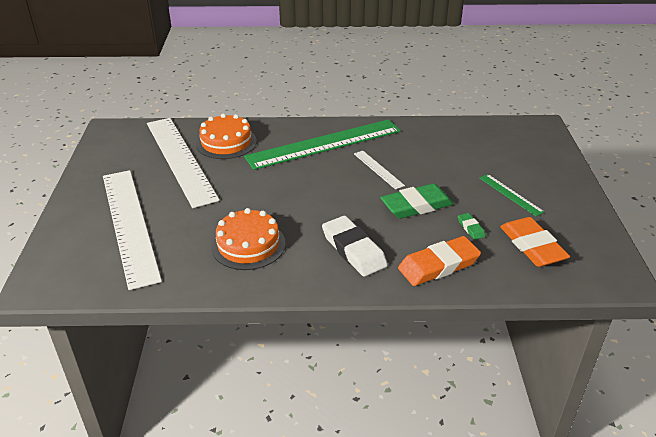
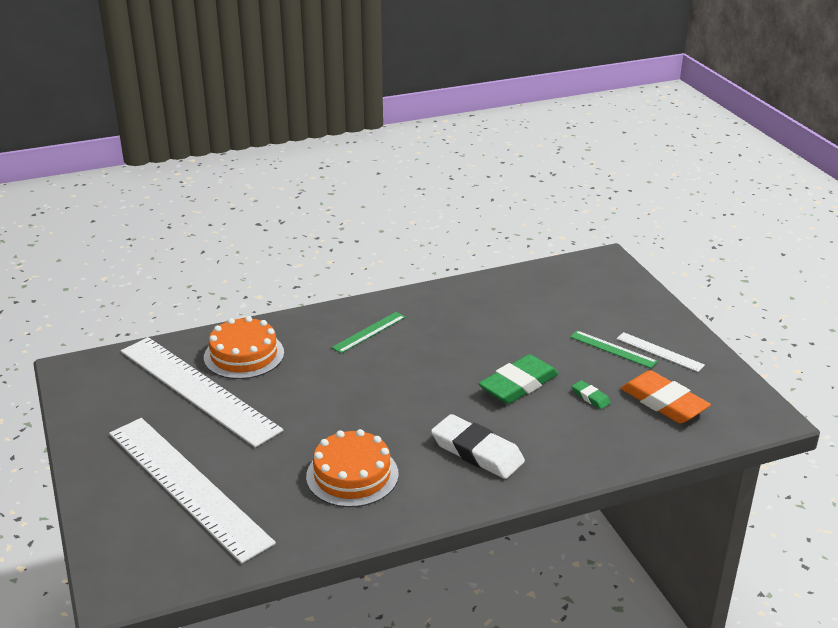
camera: 20 degrees left, 5 degrees down
(324, 144) = (369, 332): green ruler -> green ruler, size x0.43
(378, 169) = (451, 350): white ruler -> white ruler (659, 352)
(438, 265) = (578, 447): orange eraser -> none

